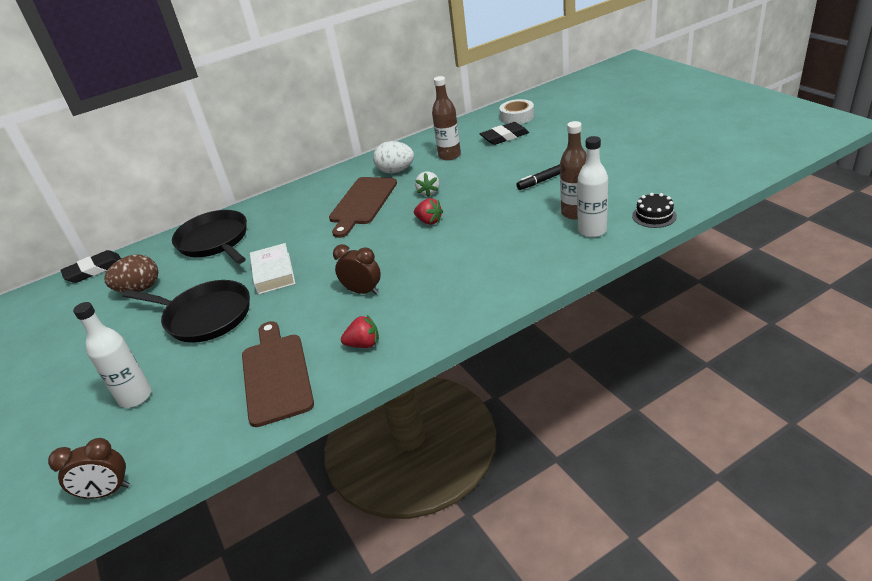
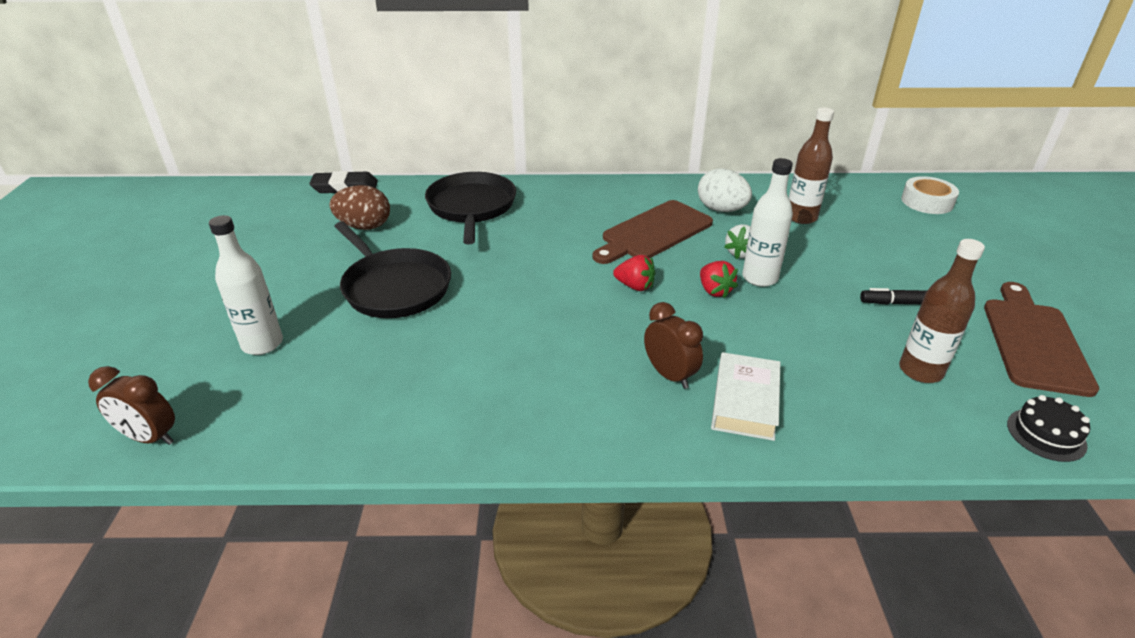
camera: 25 degrees right, 0 degrees up
(273, 273) = (497, 272): white book -> white book (744, 402)
(276, 375) = (402, 397): brown cutting board -> brown cutting board (1034, 341)
(363, 291) = (571, 343): brown clock -> brown clock (669, 375)
(363, 344) = (520, 412): red strawberry -> red strawberry (635, 286)
(504, 137) = (891, 222): black eraser -> none
(592, 230) = (929, 410): white bottle -> white bottle (759, 278)

